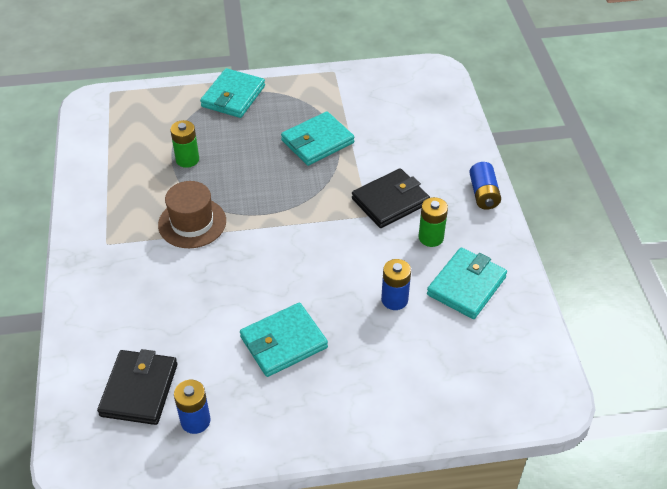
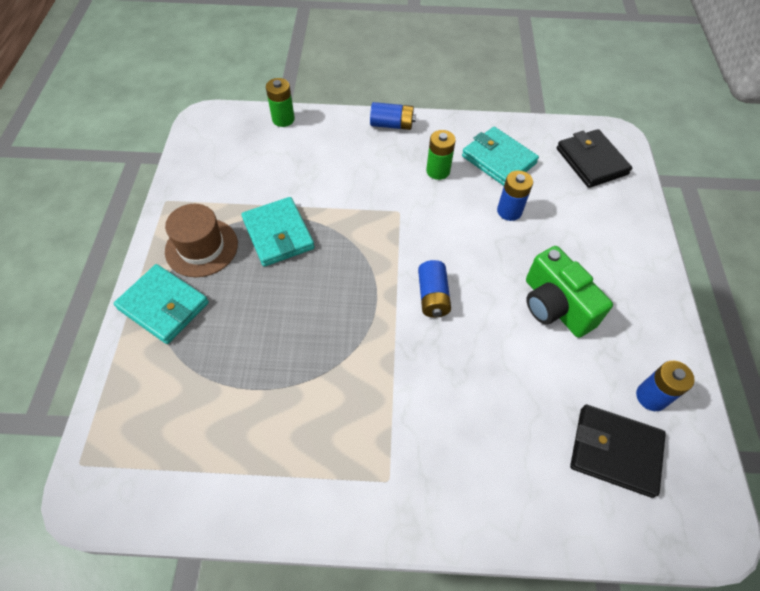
camera: 80 degrees left, 10 degrees up
(187, 159) = (263, 370): green battery -> green battery (283, 119)
(192, 223) = (374, 374): brown hat -> brown hat (201, 247)
(275, 250) = (433, 296): none -> blue battery
(283, 342) = (555, 306): turquoise wallet -> green camera
(390, 201) = (384, 190): black wallet -> black wallet (591, 161)

